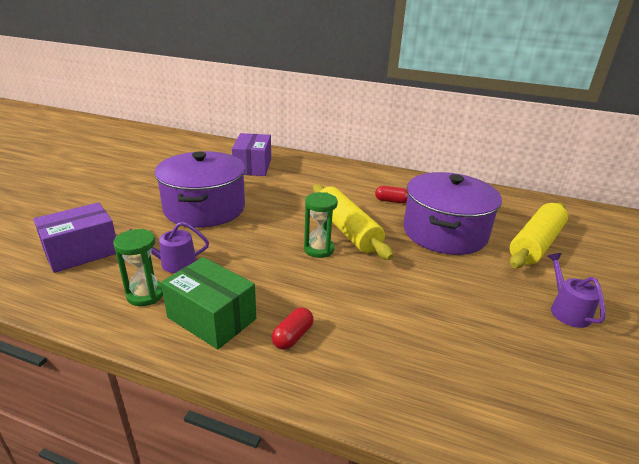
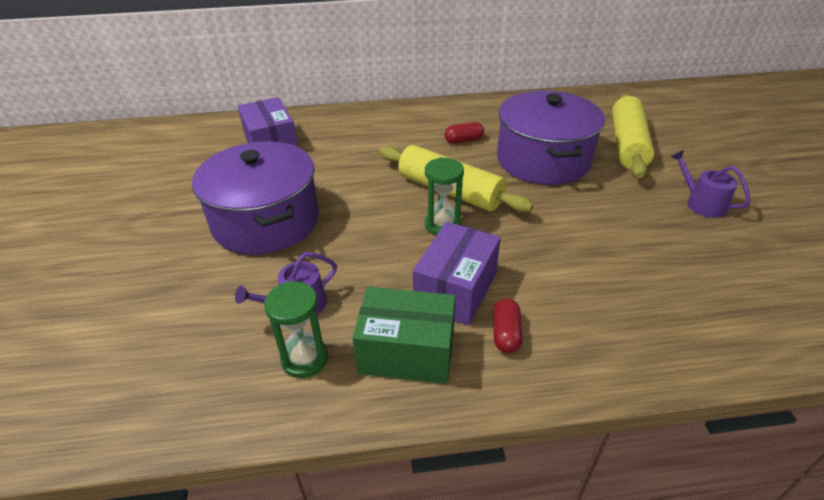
camera: 25 degrees left, 10 degrees up
(82, 252) = (163, 340): purple box -> purple box (456, 289)

